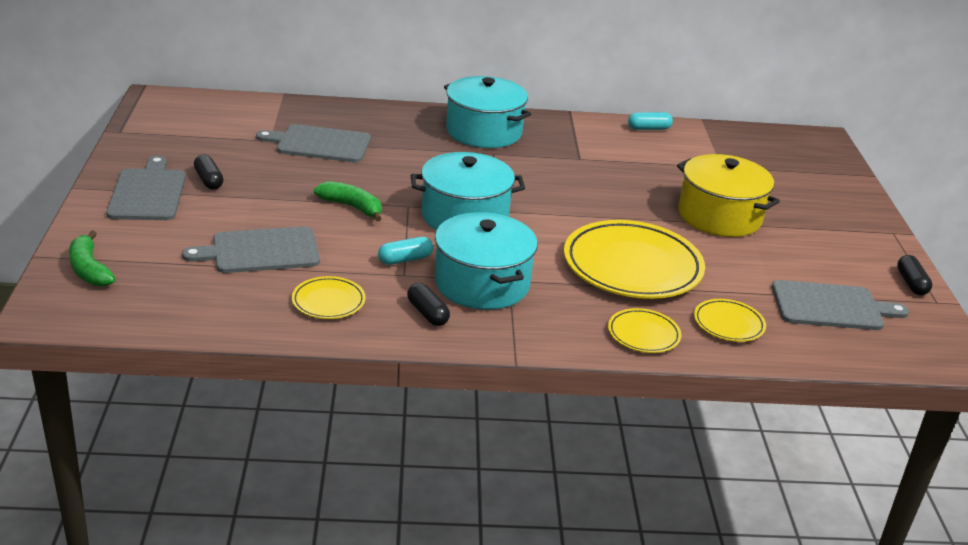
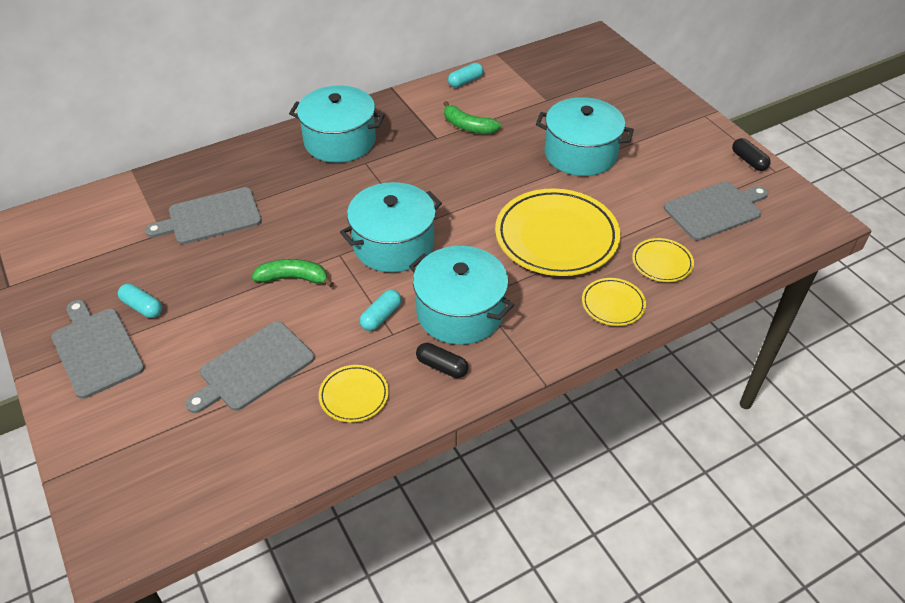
camera: 25 degrees left, 15 degrees up
(89, 269) = (113, 470): green banana -> green banana (468, 126)
(208, 180) = (142, 307): black capsule -> turquoise capsule
(719, 216) = (580, 153): yellow pot -> turquoise pot

